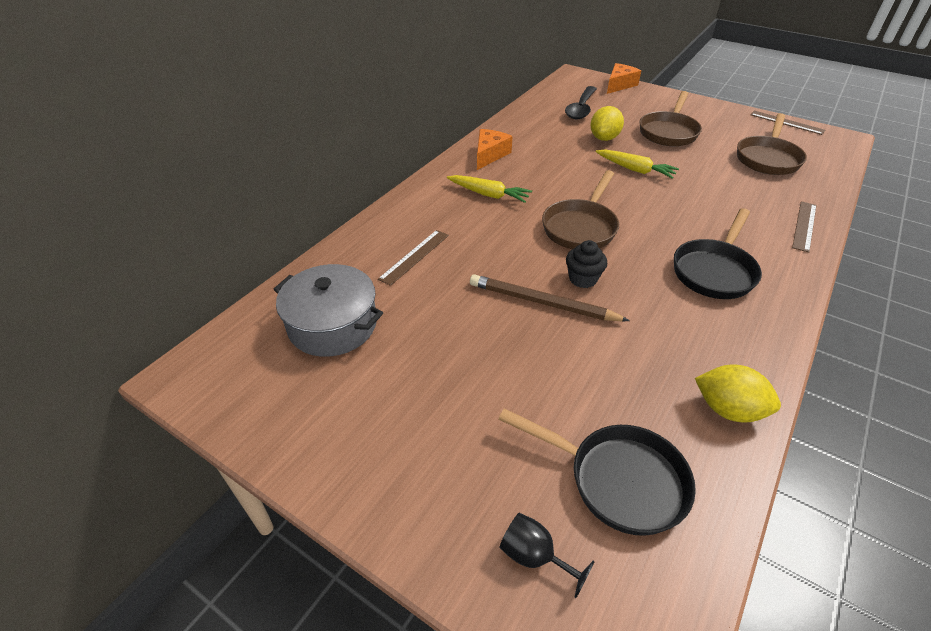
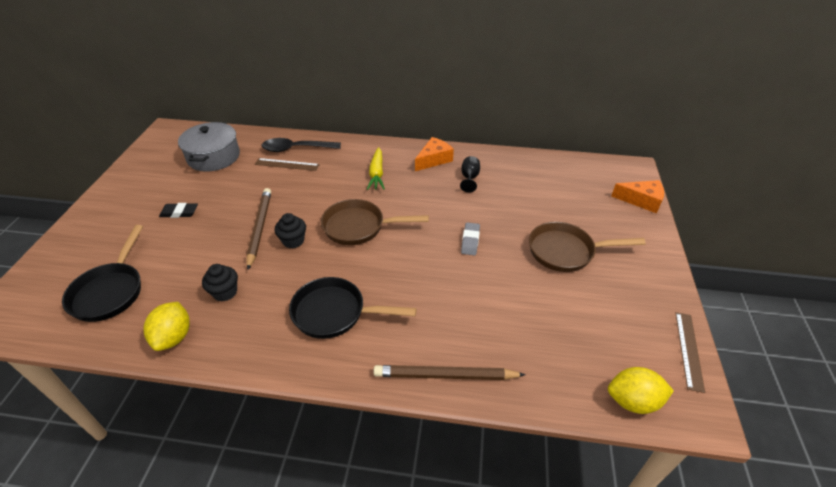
camera: 65 degrees right, 0 degrees up
(459, 380) = (179, 212): none -> black eraser
(489, 155) = (434, 160): orange cheese -> orange cheese turned 45 degrees counterclockwise
(534, 556) = (61, 269): black goblet -> black goblet (469, 178)
(581, 108) = (560, 187): black spoon -> black spoon (296, 149)
(604, 138) = (514, 212): yellow lemon -> yellow lemon (633, 401)
(635, 170) = (470, 241): yellow carrot -> grey eraser
(658, 351) = (225, 292): none -> black cupcake
(768, 158) = (573, 337): brown pan -> none
(804, 226) = (445, 375): brown ruler -> brown pencil

